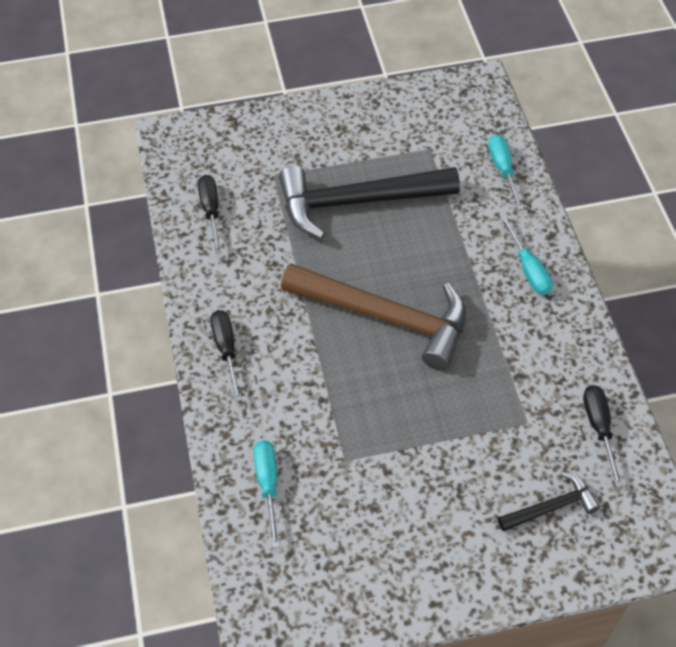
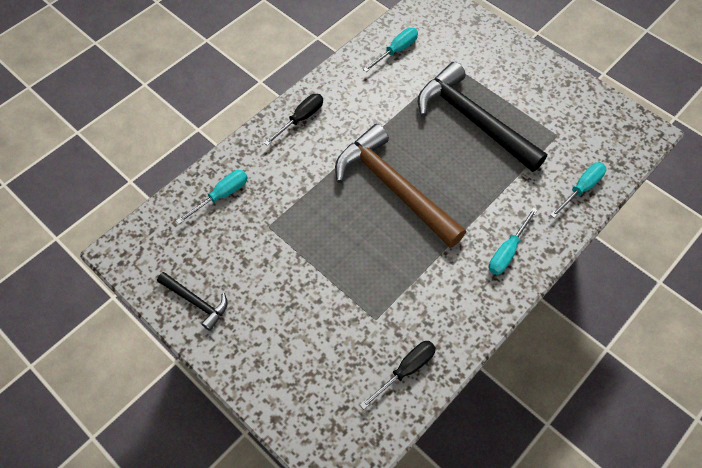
camera: 55 degrees right, 5 degrees up
(211, 211) = (396, 51): black screwdriver -> turquoise screwdriver
(385, 317) = (394, 188): brown hammer -> brown hammer turned 150 degrees clockwise
(551, 507) = (318, 371): black hammer -> black hammer (196, 302)

